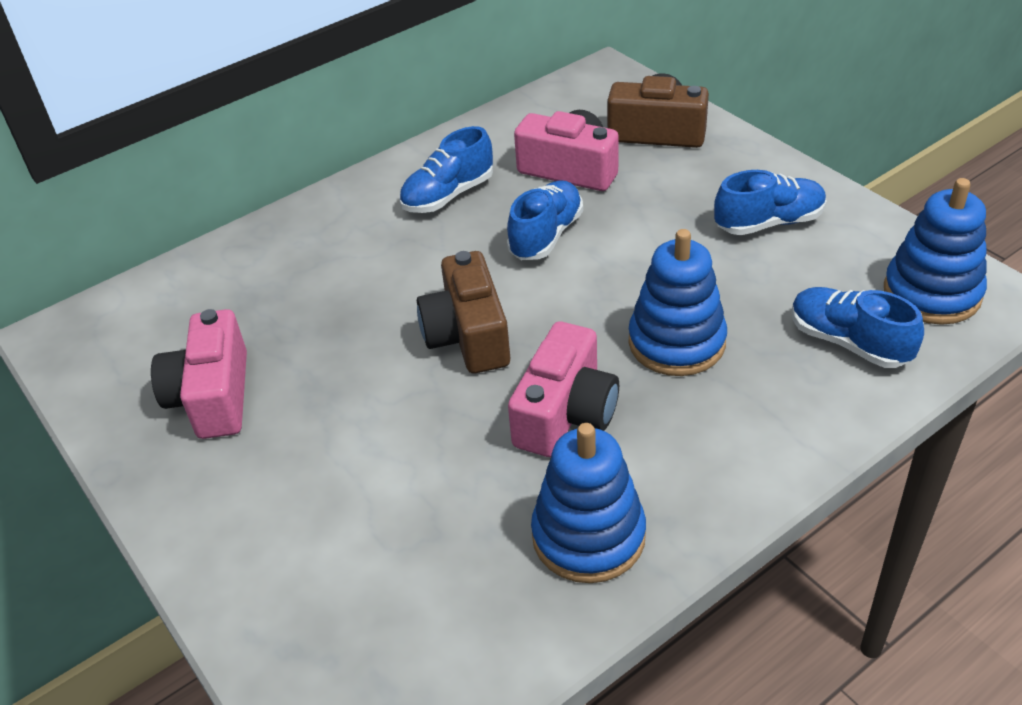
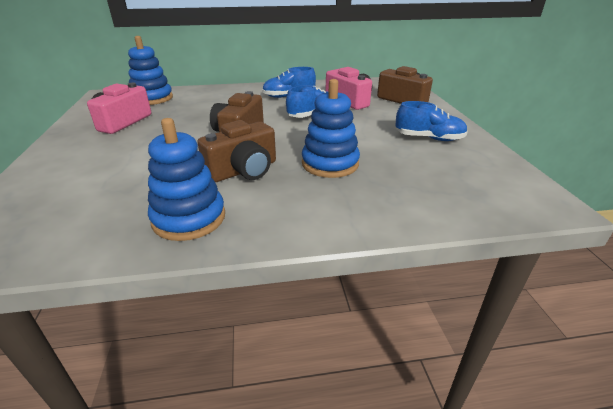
camera: 25 degrees right, 10 degrees down
(565, 413) = (243, 170): pink camera -> brown camera
(848, 342) = (428, 193): blue shoe -> none
(932, 293) = (504, 189): blue stacking toy -> blue stacking toy (152, 98)

